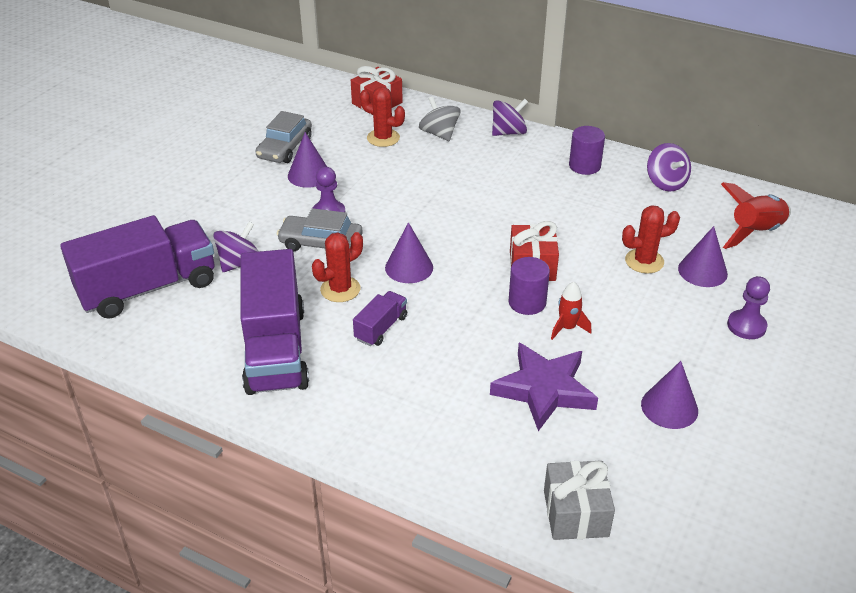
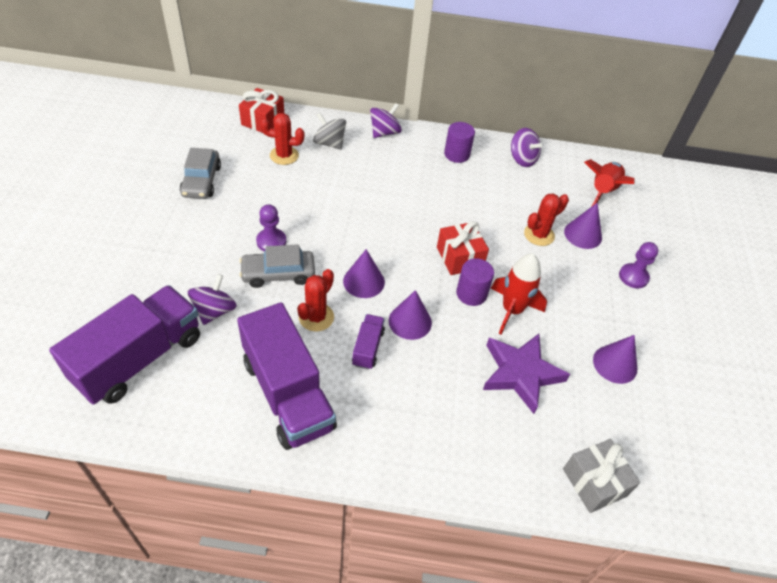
camera: 25 degrees left, 10 degrees up
(309, 175) = (236, 205): purple cone -> purple cone (410, 321)
(567, 328) = (512, 310): red rocket -> red rocket, size x1.71

